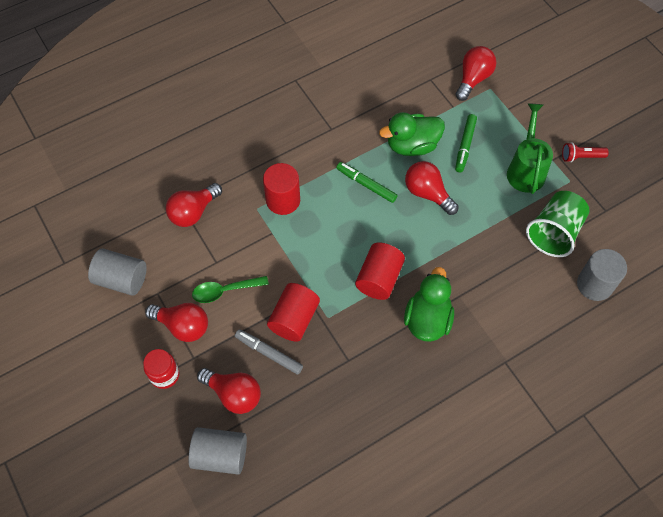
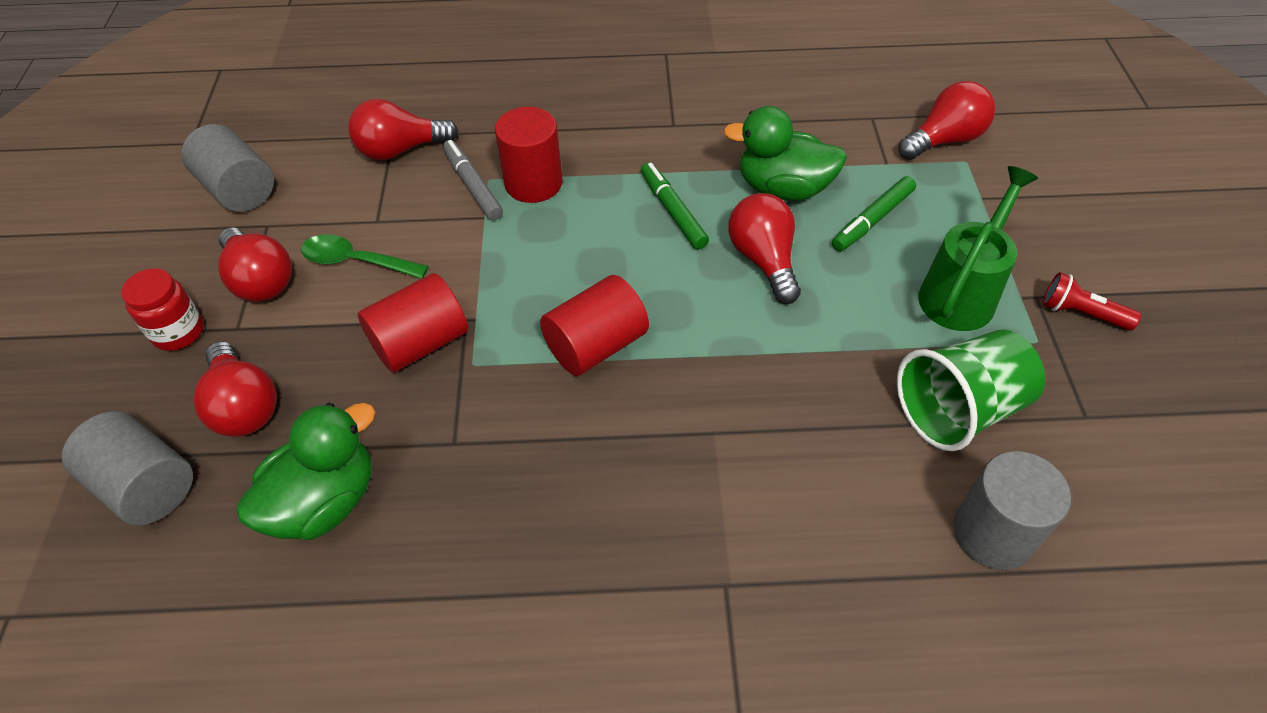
camera: 30 degrees right, 10 degrees down
(269, 353) = (343, 373): grey marker -> grey marker (472, 186)
(427, 319) = (631, 444): green duck -> green duck (325, 502)

